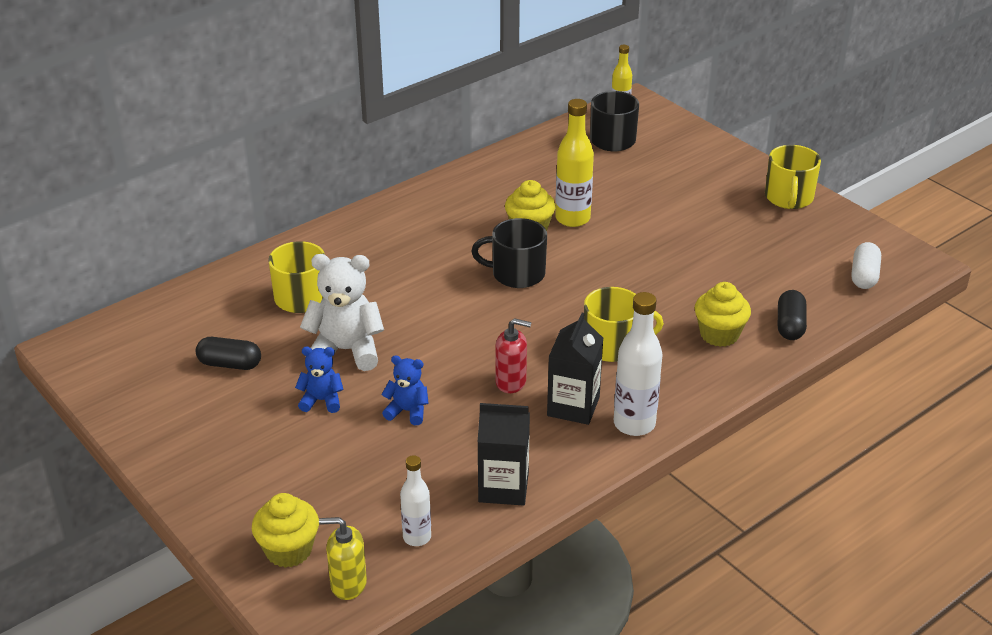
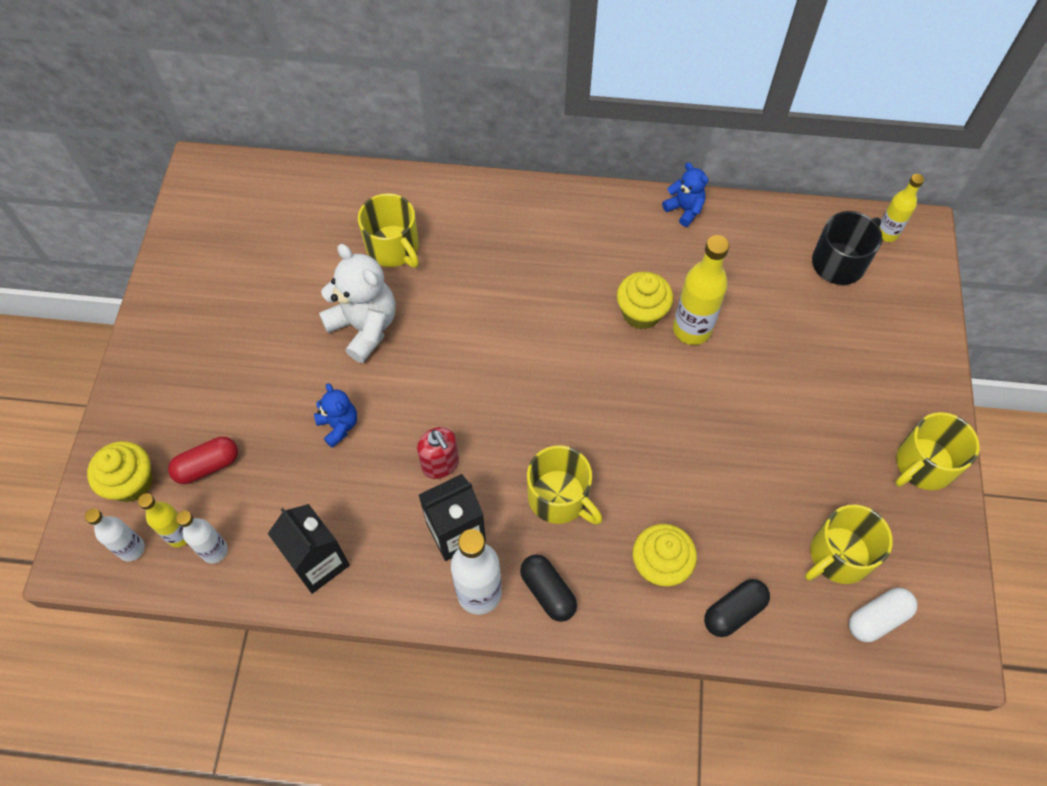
camera: 45 degrees right, 25 degrees up
(230, 364) = (278, 273): black capsule -> black capsule (548, 592)
(321, 400) = (296, 362): blue teddy bear -> blue teddy bear (684, 209)
(338, 498) = (207, 466): none -> red capsule
(348, 584) = (132, 549): yellow soap dispenser -> white bottle
(375, 549) = (179, 535): none -> yellow bottle
(516, 274) = (575, 353): black mug -> none
(805, 264) = (838, 556): none -> yellow mug

